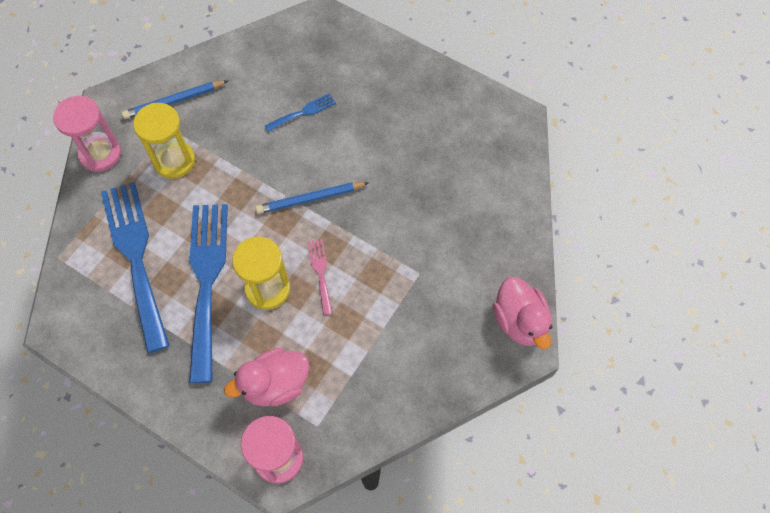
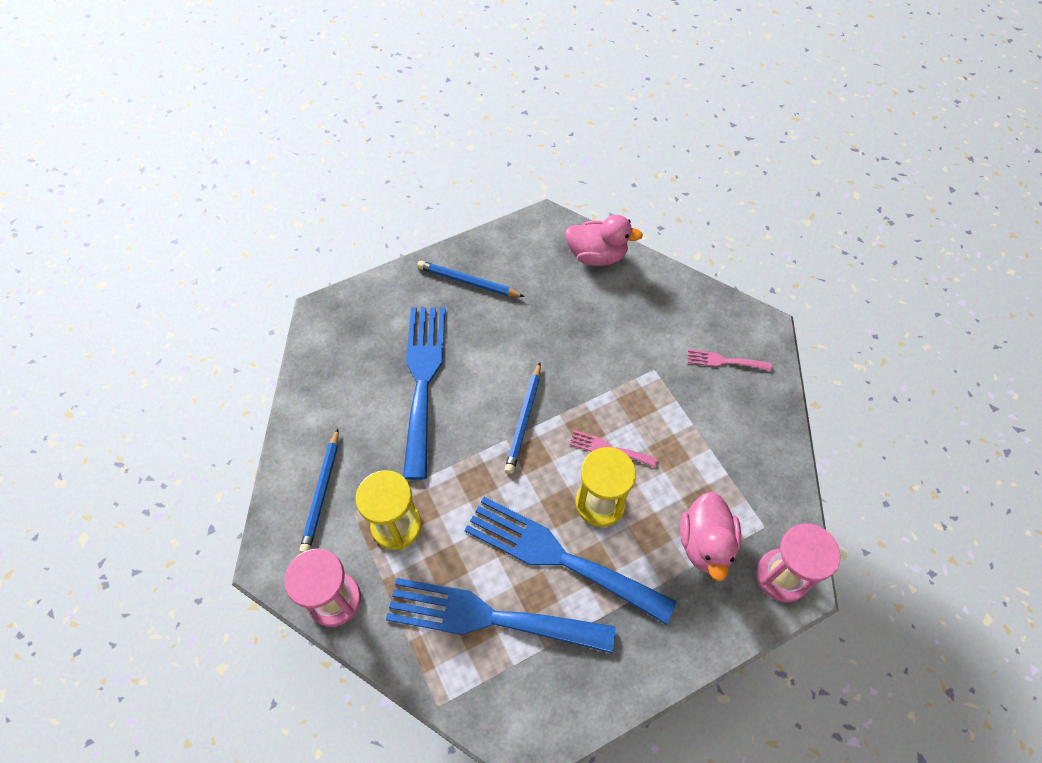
camera: 60 degrees left, 5 degrees down
(303, 112) = (422, 379): blue fork -> blue fork, size x2.31
(414, 94) = (468, 282): none -> blue pencil
(465, 326) = (724, 361): none -> pink fork
(519, 321) = (740, 320): pink duck -> pink duck (597, 256)

